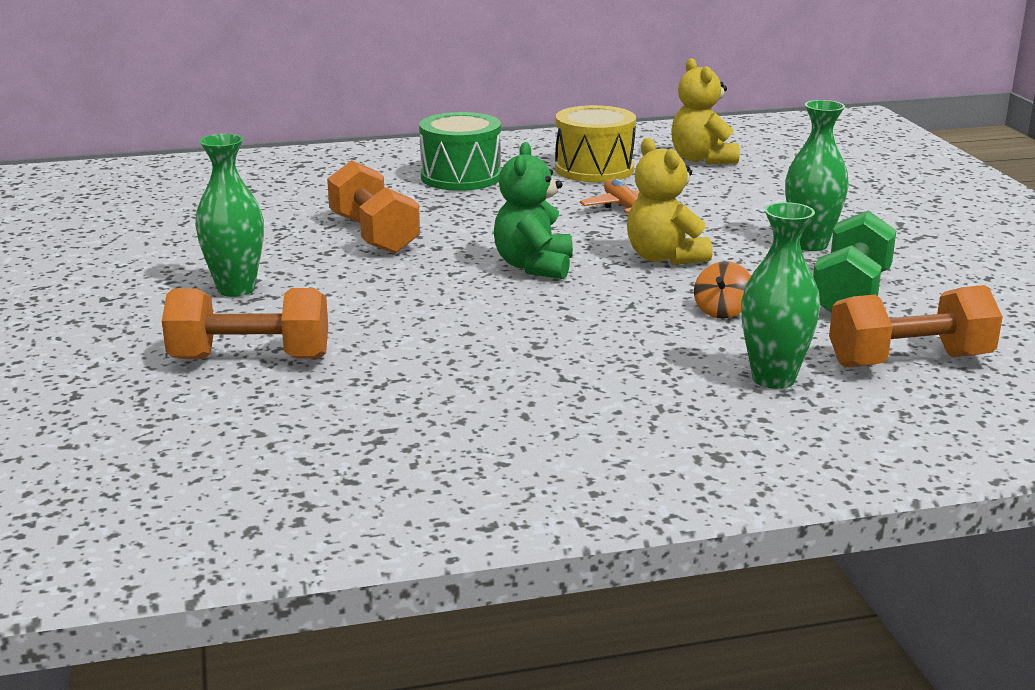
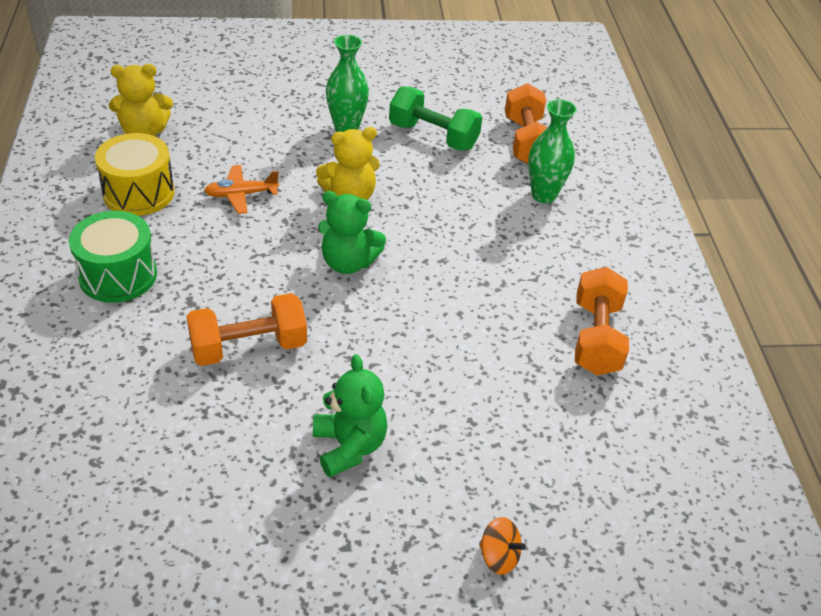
camera: 85 degrees left, 20 degrees up
(236, 289) = (349, 446): green vase -> green teddy bear
(250, 358) = (488, 438): orange dumbbell -> orange dumbbell (596, 338)
(722, 311) = (447, 192): orange spinning top -> orange spinning top (499, 556)

